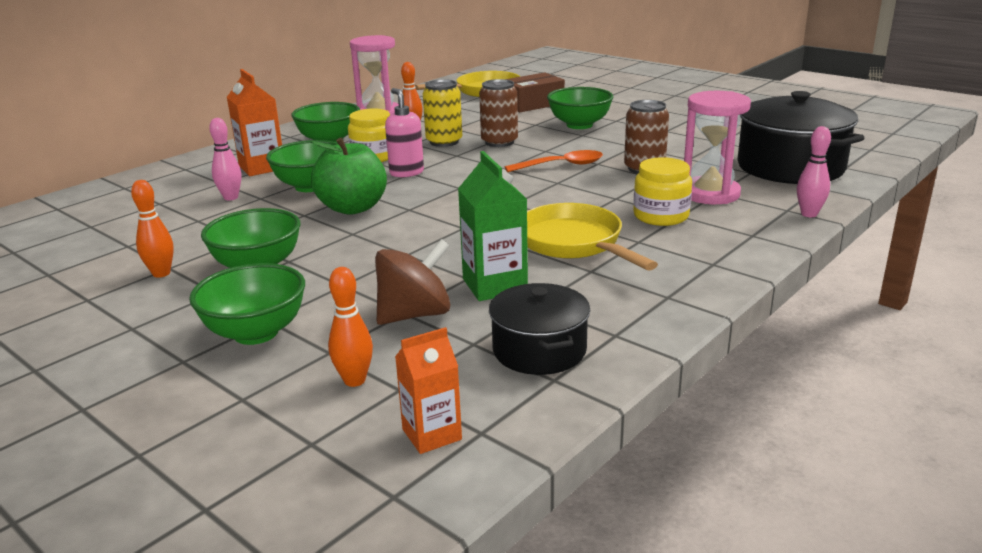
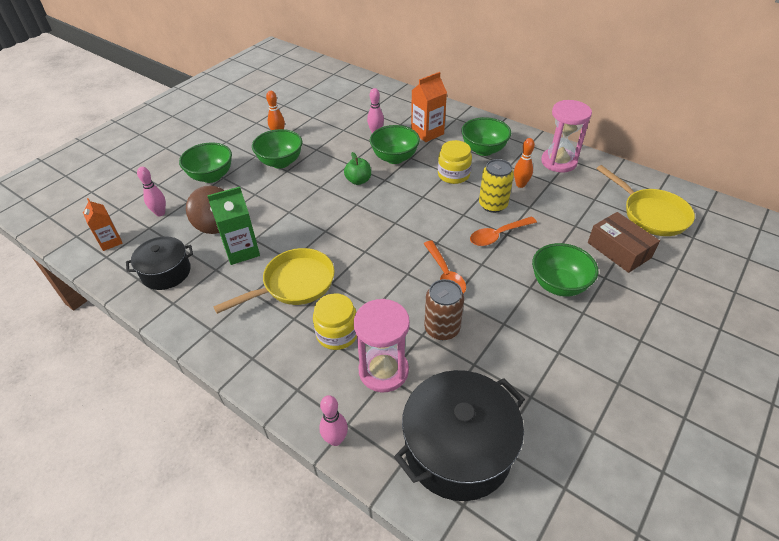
camera: 85 degrees right, 20 degrees up
(353, 208) = (358, 181): green apple -> green apple, size x0.59
(354, 380) = (160, 213): orange bowling pin -> pink bowling pin
(406, 172) = (422, 194): pink soap dispenser -> none
(499, 142) = (498, 235): brown can -> orange spoon

